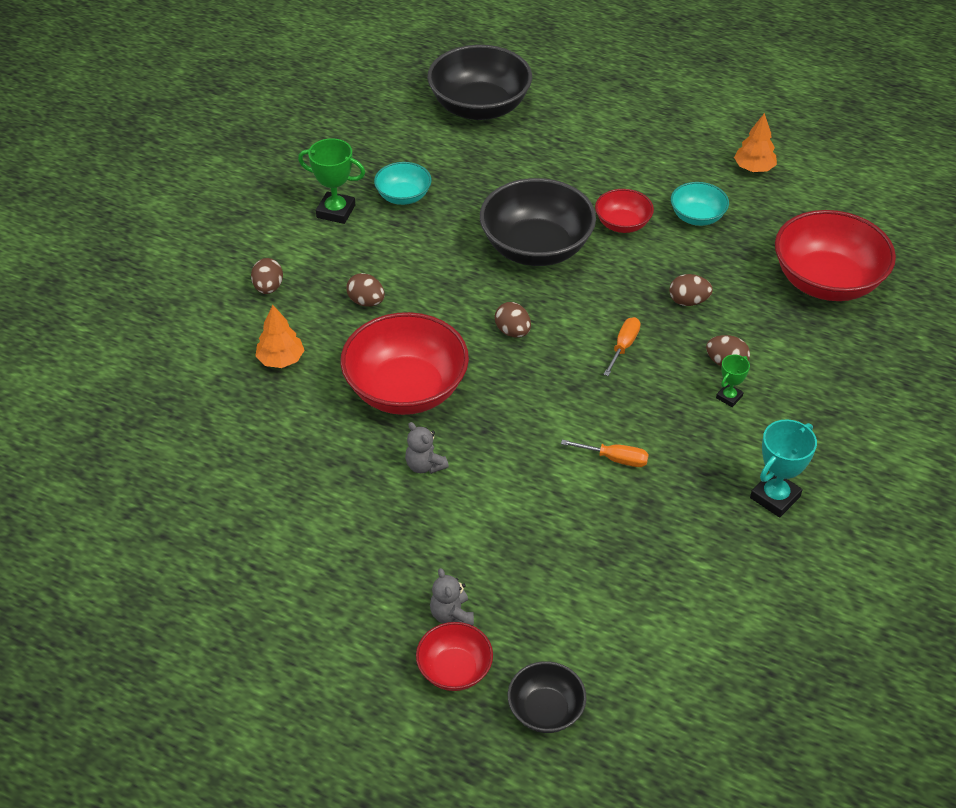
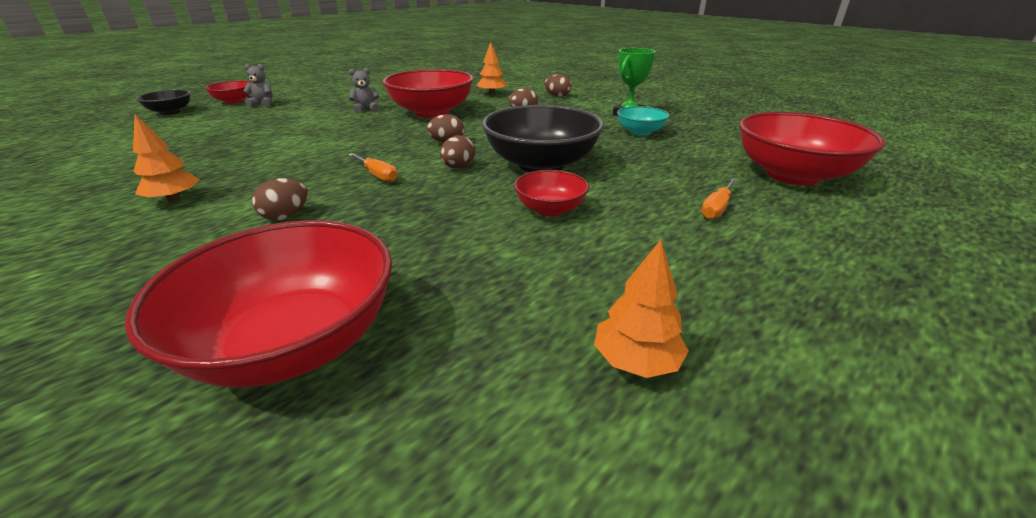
camera: 110 degrees right, 15 degrees down
(479, 107) = (792, 175): black bowl -> red bowl
(614, 459) = (278, 151): orange screwdriver -> orange screwdriver (716, 208)
(688, 301) = (393, 217): brown egg -> brown egg (458, 167)
(697, 217) = (533, 261): turquoise bowl -> none
(729, 397) = (247, 206): green trophy -> none
(751, 456) = (174, 199): none -> orange tree
(775, 497) = (119, 198): turquoise trophy -> none

